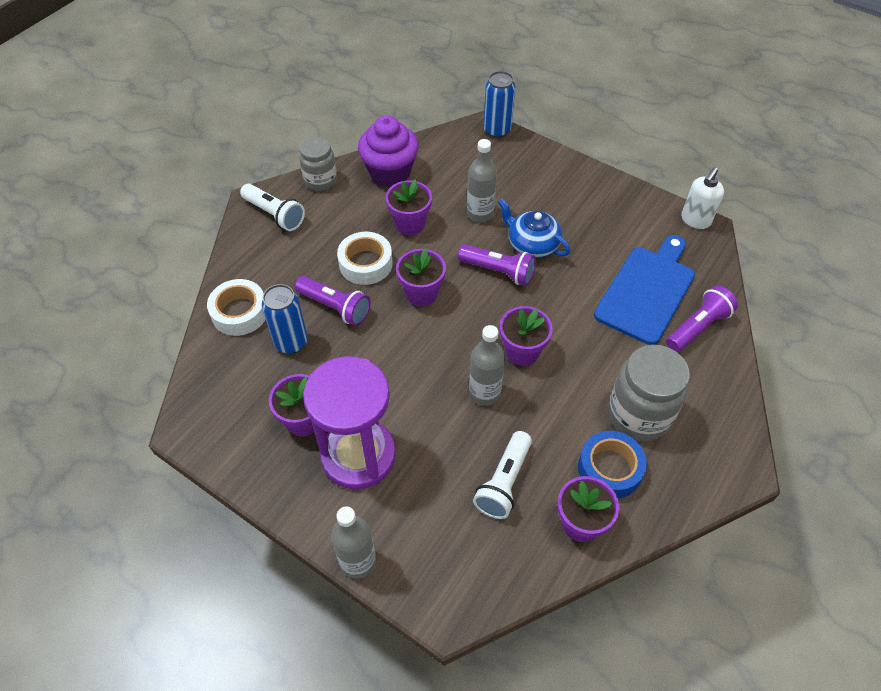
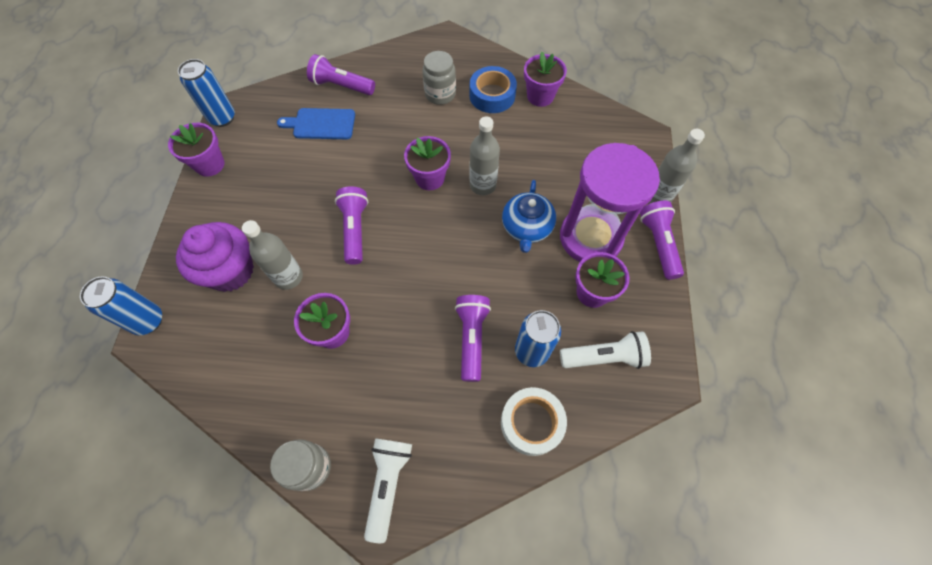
camera: 120 degrees left, 10 degrees up
(305, 516) = (658, 244): none -> purple flashlight
(365, 263) = (406, 343): white tape -> none
(390, 172) = (263, 396): purple cupcake -> purple cupcake (230, 271)
(421, 293) = (414, 276): purple flower pot -> purple flower pot (210, 164)
(504, 482) = (543, 144): white flashlight -> white flashlight (604, 357)
(532, 244) = (309, 218): blue teapot -> blue teapot (526, 227)
(638, 415) = (440, 94): grey jar -> grey jar, size x0.64
(647, 291) = (321, 124): blue cutting board -> blue cutting board, size x0.62
(695, 220) = (222, 118): white soap dispenser -> blue can

